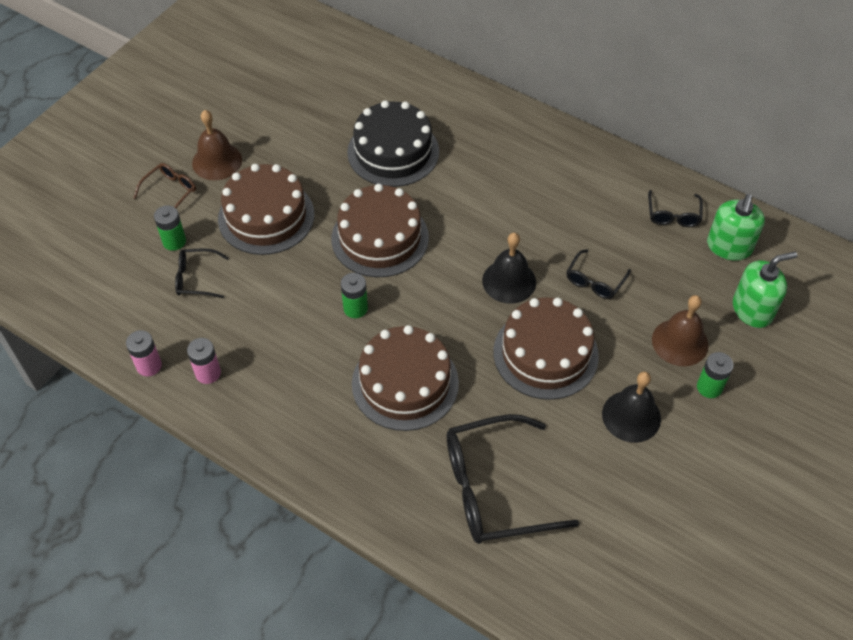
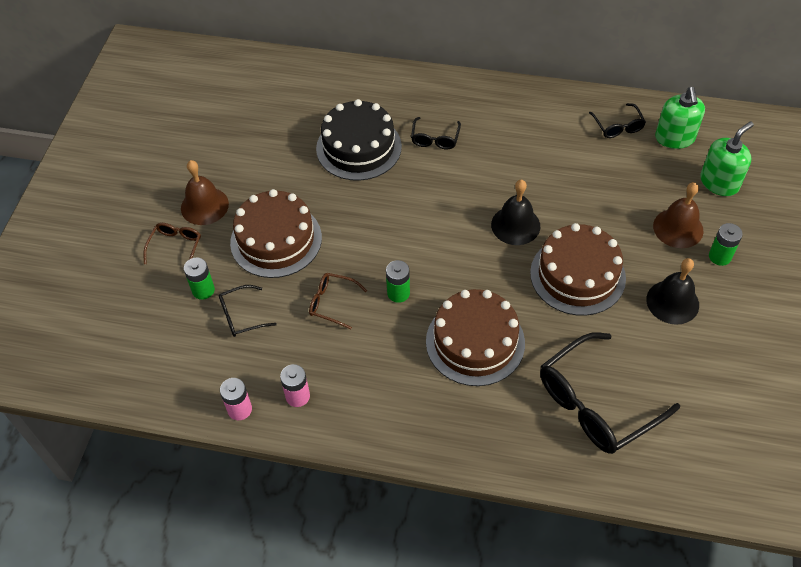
camera: 20 degrees left, 0 degrees up
(287, 295) = (332, 303): none -> brown glasses
(380, 238) = (387, 225): brown cake -> none
(594, 281) = (585, 201): black glasses -> black glasses (435, 139)

